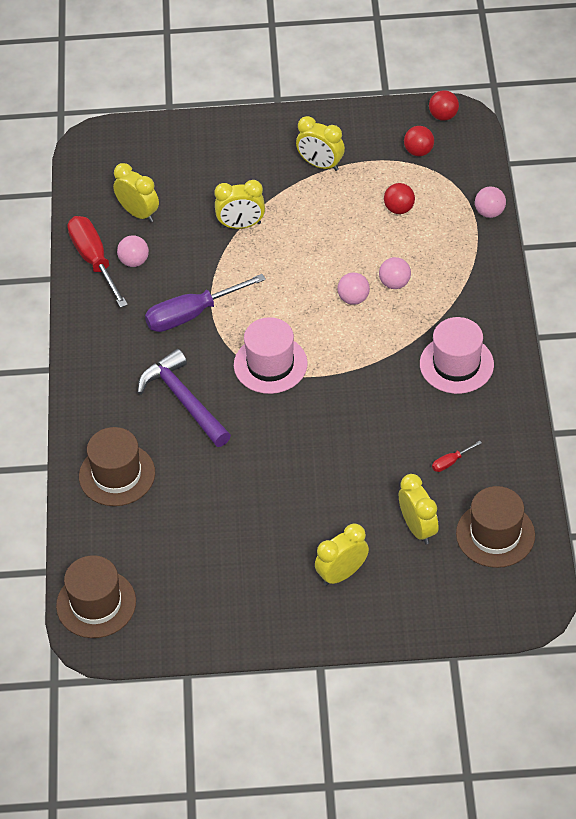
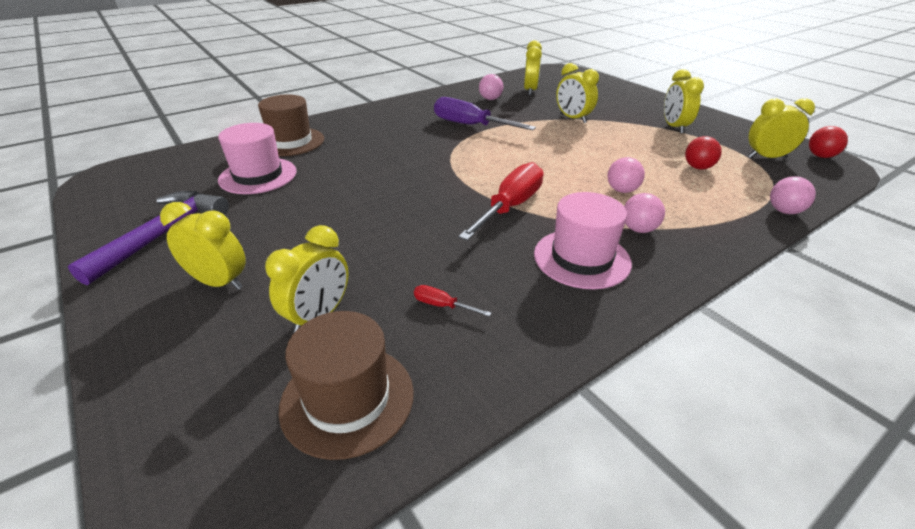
camera: 55 degrees right, 15 degrees down
(94, 261) = (474, 90): red screwdriver -> red screwdriver (510, 207)
(96, 604) = (145, 169): brown hat -> none
(184, 400) = (386, 144): purple hammer -> purple hammer (163, 234)
(270, 364) = (459, 164): pink hat -> pink hat (258, 176)
(353, 298) = (575, 177): pink ball -> pink ball (638, 229)
(418, 151) = (766, 157): red ball -> yellow clock

